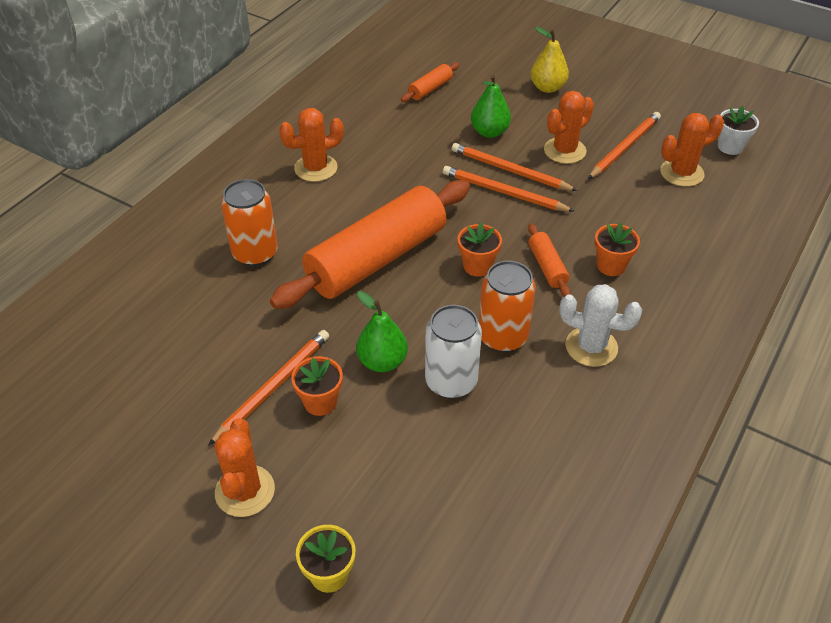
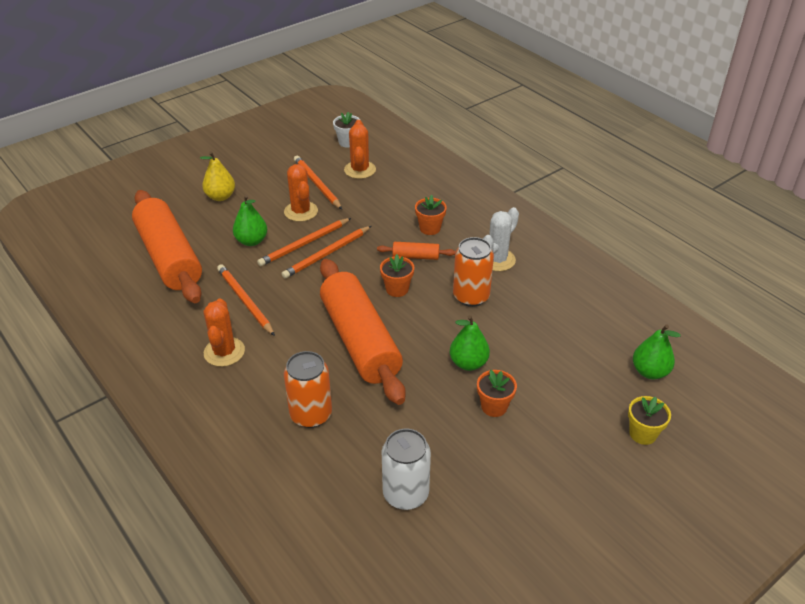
camera: 70 degrees left, 5 degrees down
(245, 491) = (563, 467): orange cactus -> none
(273, 387) = (468, 431): orange pencil -> orange pencil (245, 301)
(430, 89) = (169, 257): orange rolling pin -> orange rolling pin, size x2.42
(451, 381) = (501, 332): white can -> white can (405, 494)
(453, 568) = (650, 372): none -> green pear

